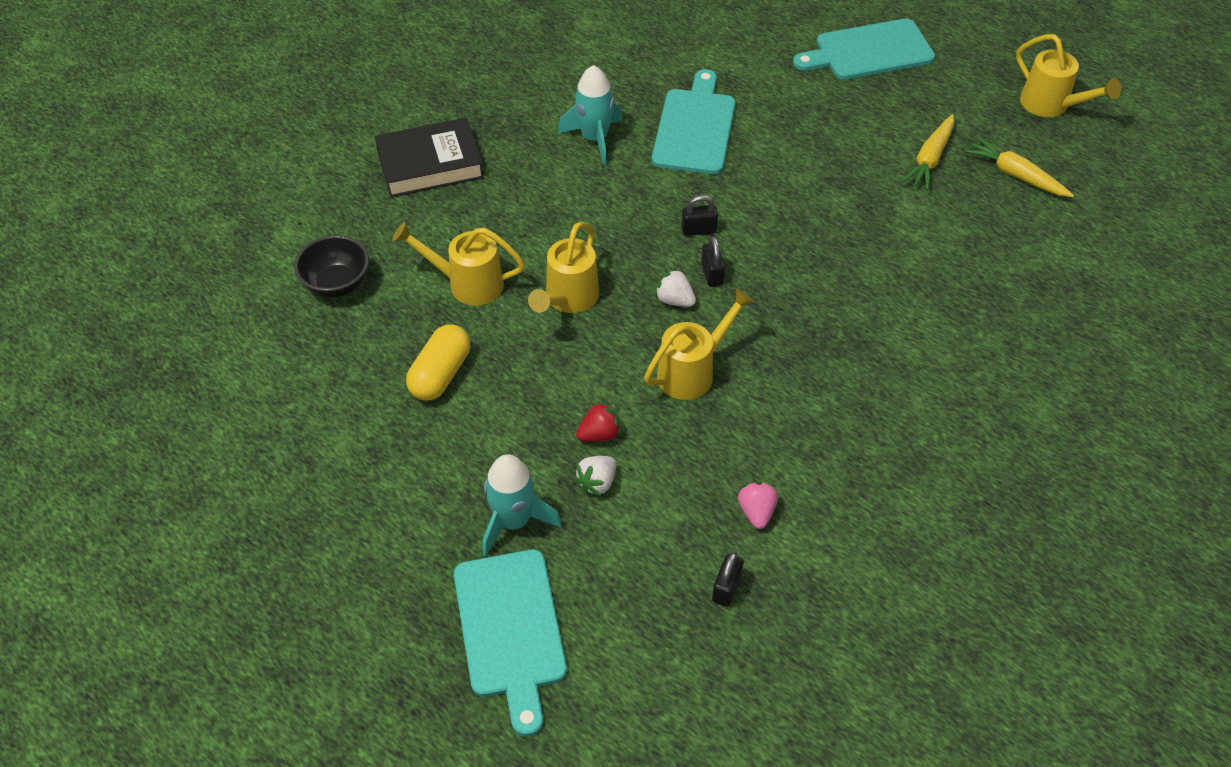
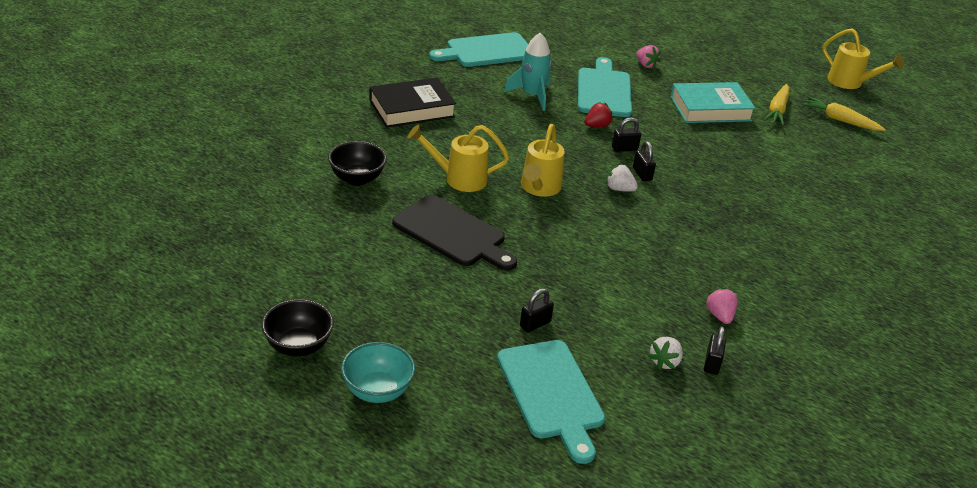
camera: 10 degrees left, 15 degrees down
(217, 550) = (298, 346): none -> black bowl
(299, 619) = (377, 391): none -> turquoise bowl
(440, 374) = (452, 233): yellow capsule -> black cutting board
(514, 521) = (535, 324): turquoise rocket -> black padlock
(597, 482) = (593, 299): white strawberry -> white strawberry (665, 362)
(599, 434) = (586, 269): red strawberry -> red strawberry (597, 125)
(692, 372) = (645, 231): yellow watering can -> none
(764, 79) = (646, 65): none -> pink strawberry
(835, 157) = (710, 108): none -> turquoise book
(869, 51) = (714, 51): turquoise cutting board -> turquoise cutting board (487, 51)

